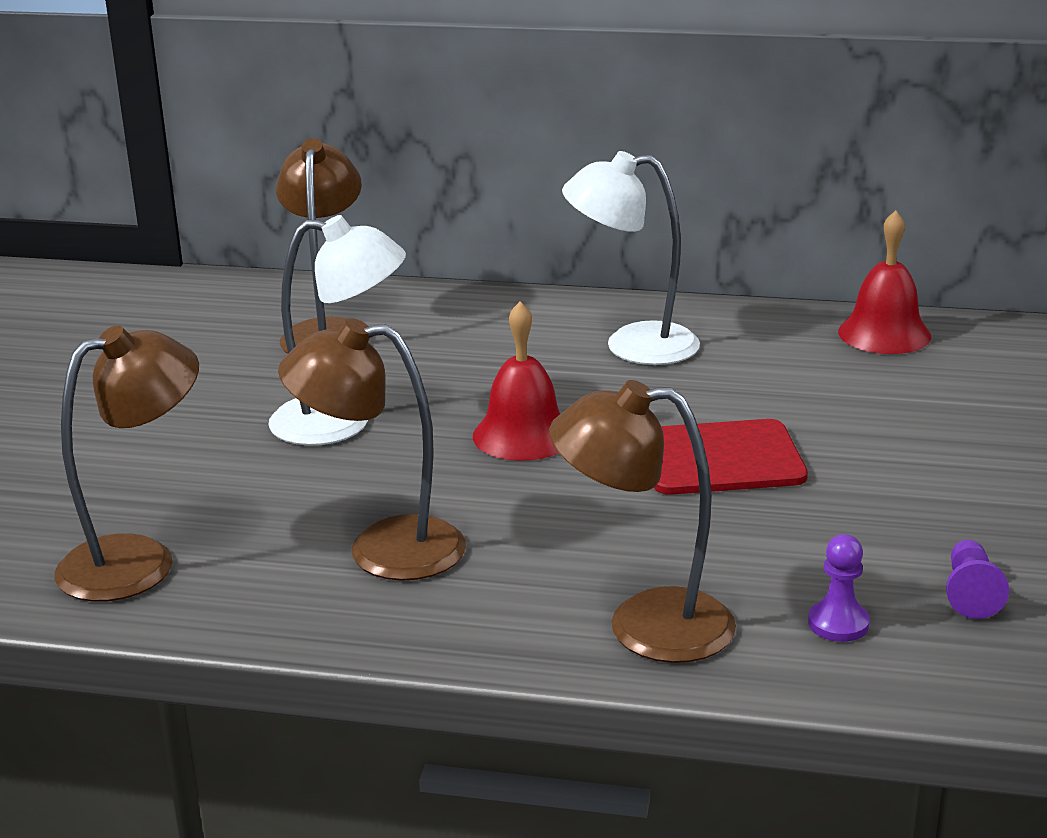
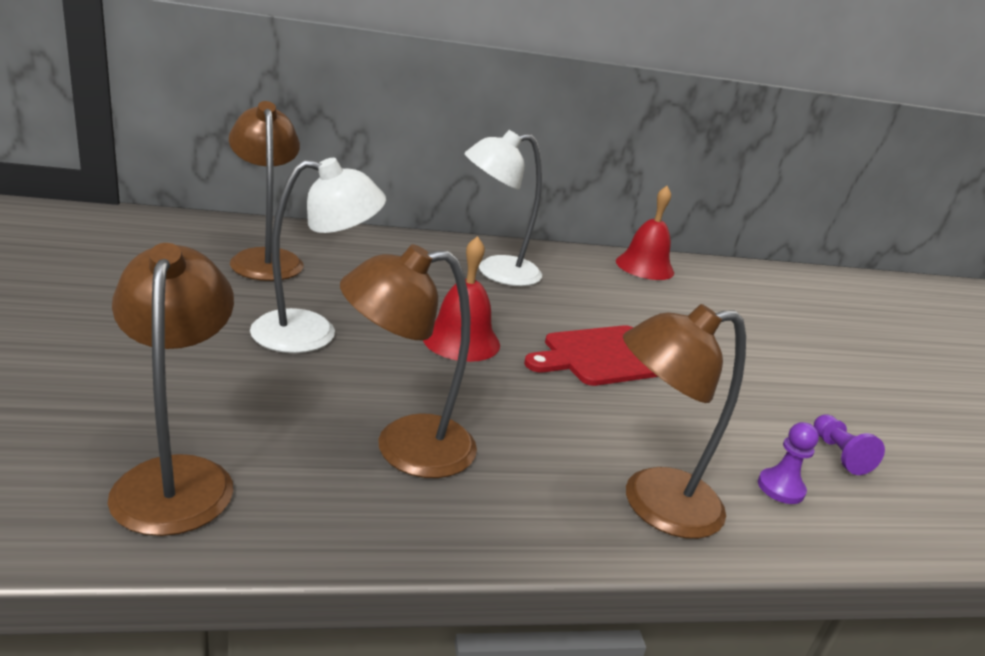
camera: 25 degrees left, 0 degrees up
(139, 560) = (177, 477): brown lamp -> brown lamp turned 45 degrees counterclockwise

